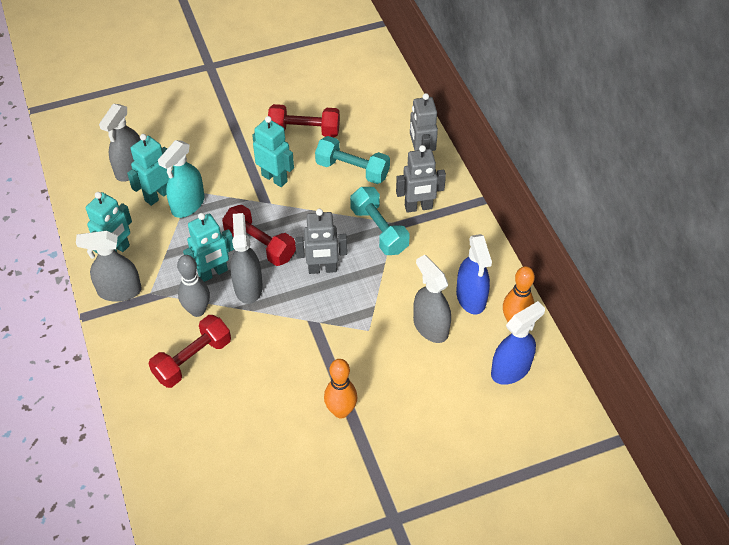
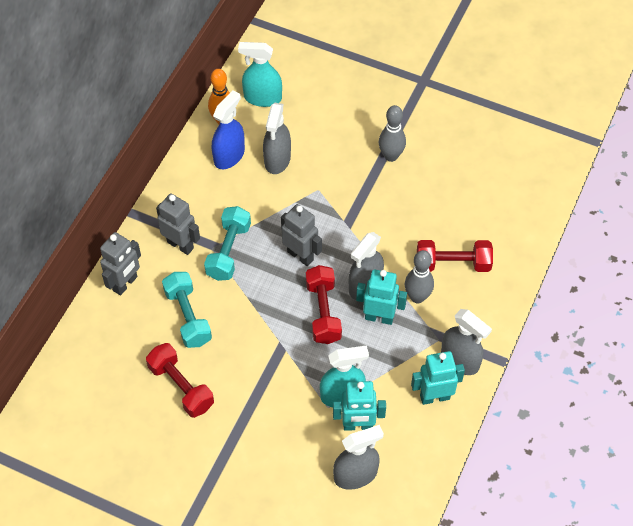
camera: 135 degrees left, 5 degrees up
(274, 178) = (252, 361): turquoise robot -> none
(341, 411) = (391, 156): orange bowling pin -> grey bowling pin
(511, 369) = (262, 98): blue spray bottle -> turquoise spray bottle

